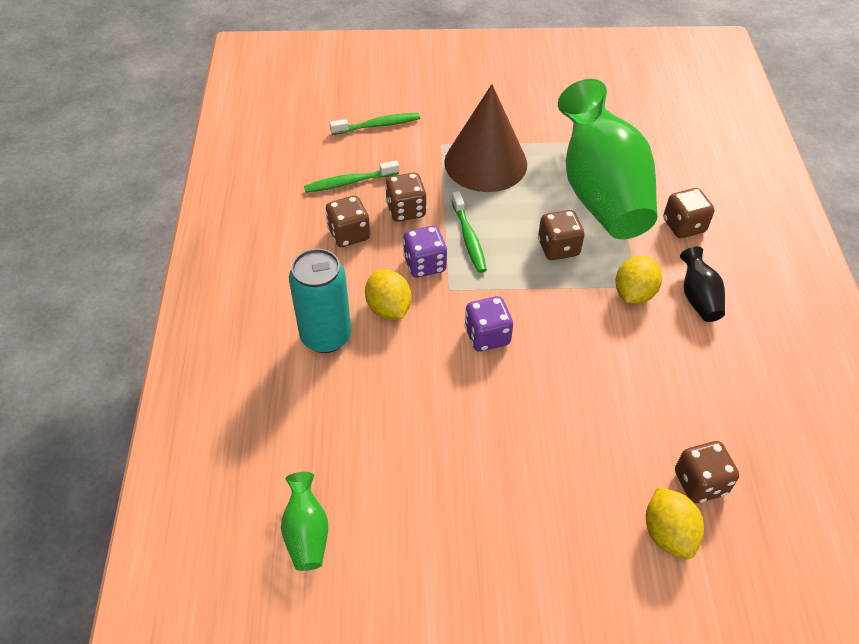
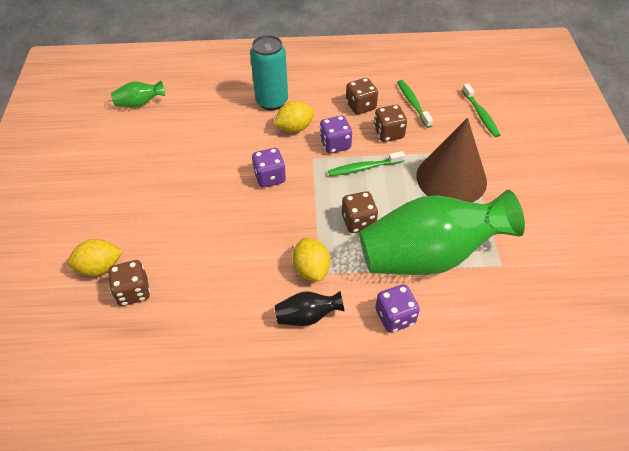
camera: 90 degrees right, 0 degrees up
(634, 293) = (311, 269): yellow lemon -> yellow lemon turned 45 degrees clockwise
(683, 226) = (395, 317): brown dice -> purple dice

